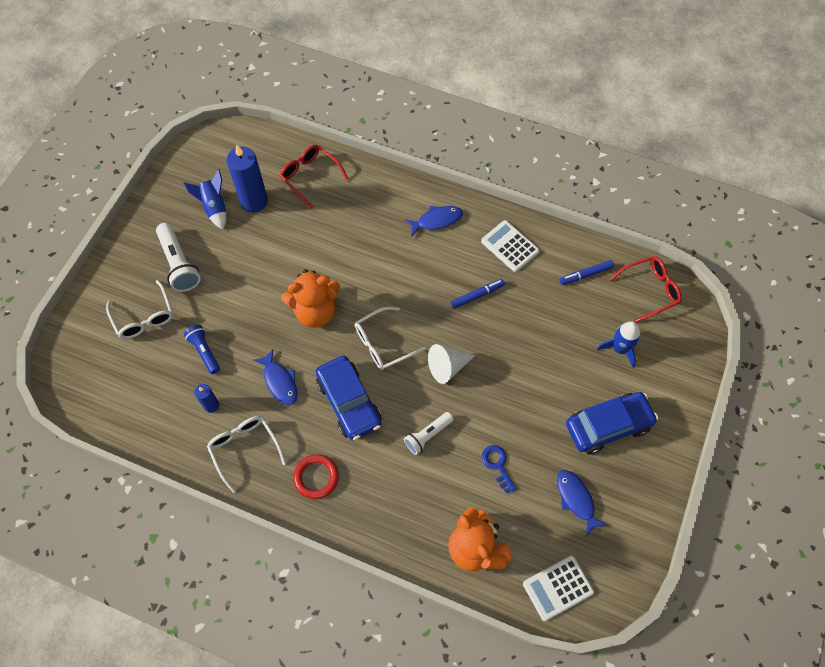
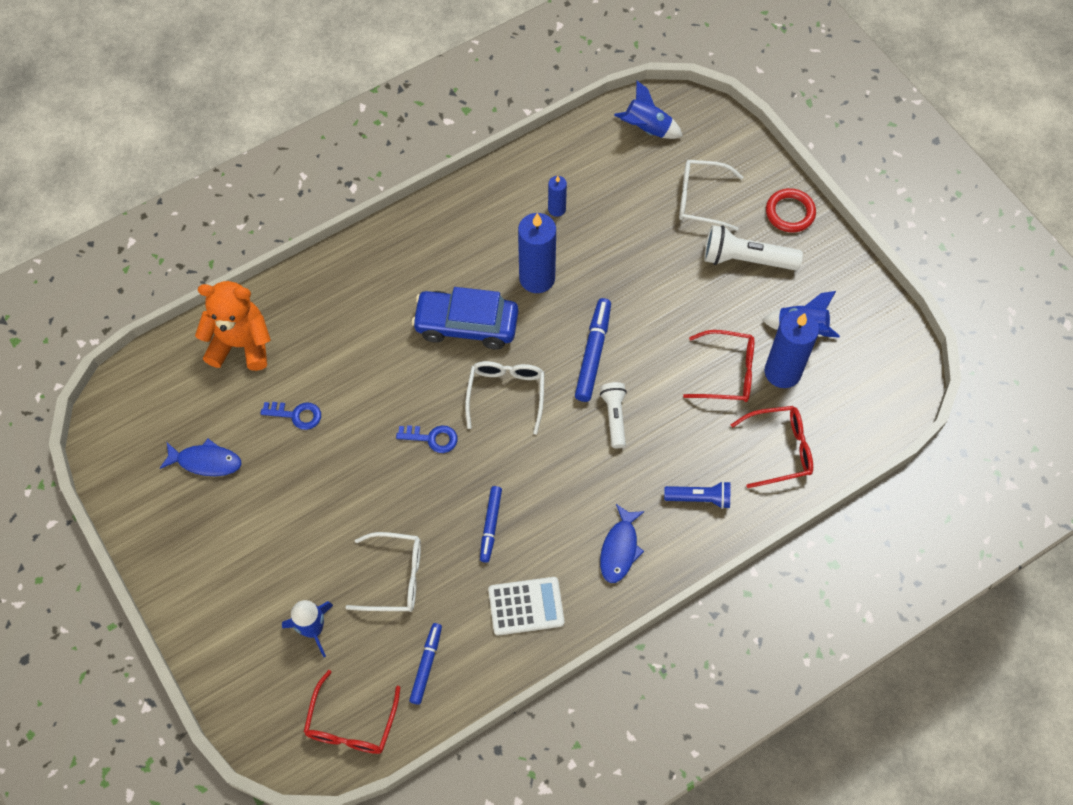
camera: 125 degrees right, 0 degrees up
(98, 388) = (647, 129): none -> blue rocket
(204, 351) = (621, 232): blue flashlight -> blue flashlight (699, 498)
(244, 449) = (490, 213): white glasses -> white glasses (395, 577)
(275, 229) = (727, 373): none -> red glasses
(279, 381) = (537, 278): blue fish -> blue candle
(315, 311) = (593, 353): orange teddy bear -> blue marker
(316, 477) = (415, 255): red ring -> red ring (790, 212)
(427, 435) = (376, 373): white flashlight -> white flashlight (614, 417)
(447, 367) = (432, 438): white cone -> blue key
(558, 588) = (149, 387): white calculator -> none
(608, 426) = (246, 548): blue car -> none

